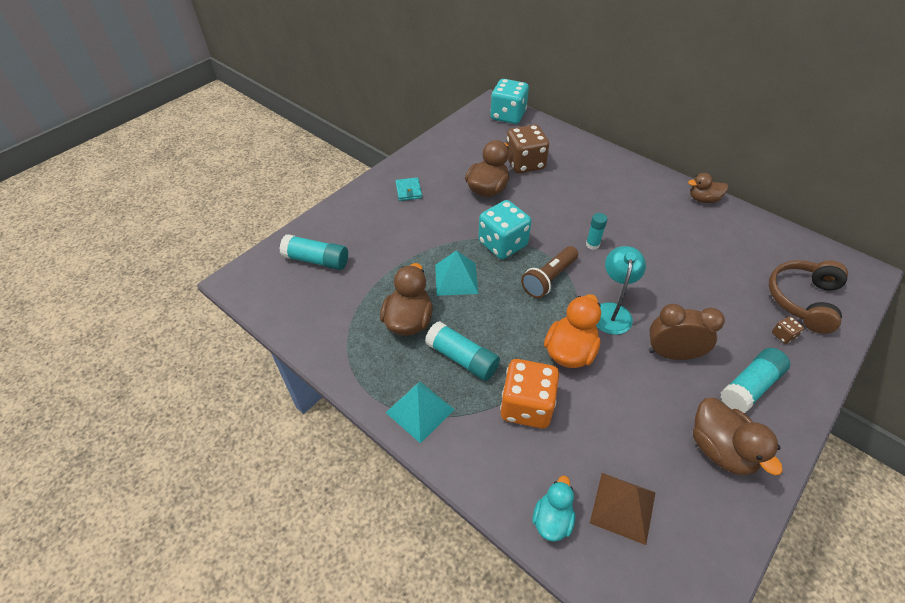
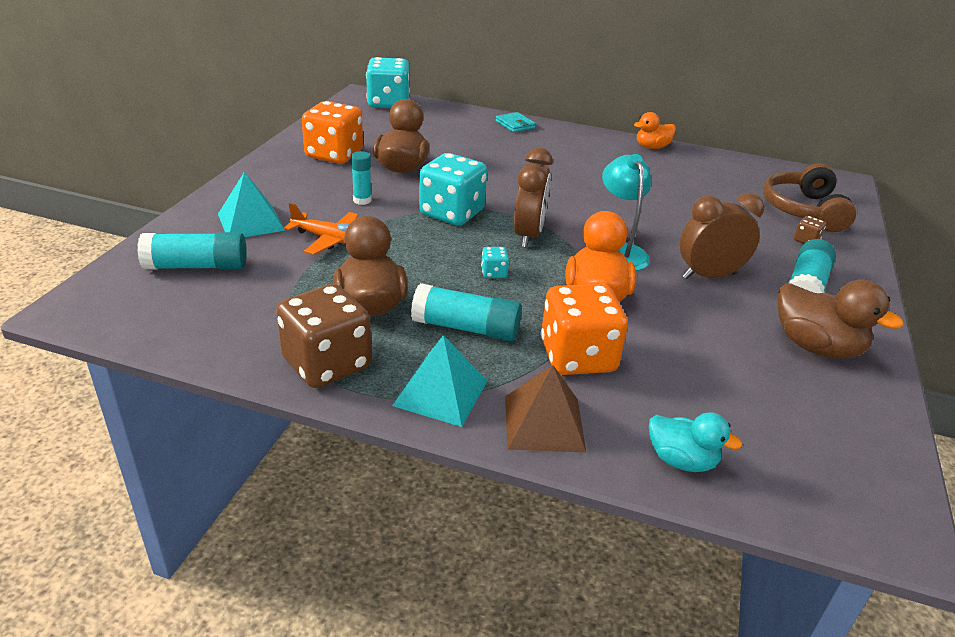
camera: 25 degrees left, 15 degrees down
(408, 191) = (296, 181): turquoise wallet -> turquoise wallet (515, 125)
(408, 254) = (331, 240): none -> orange plane
(445, 167) = (334, 155): none -> orange dice
(456, 279) = (411, 253): turquoise pyramid -> turquoise pyramid (251, 222)
(505, 311) = (494, 273): none -> turquoise dice
(525, 163) = (434, 141): brown dice -> brown dice (326, 364)
(549, 279) = (528, 235): brown flashlight -> brown clock
(552, 519) = (681, 460): turquoise duck -> turquoise duck turned 120 degrees clockwise
(592, 245) = (559, 198): turquoise glue stick -> turquoise glue stick (362, 200)
(623, 507) = (753, 425): brown pyramid -> brown pyramid (544, 423)
(703, 199) = (652, 147): brown duck -> orange duck

